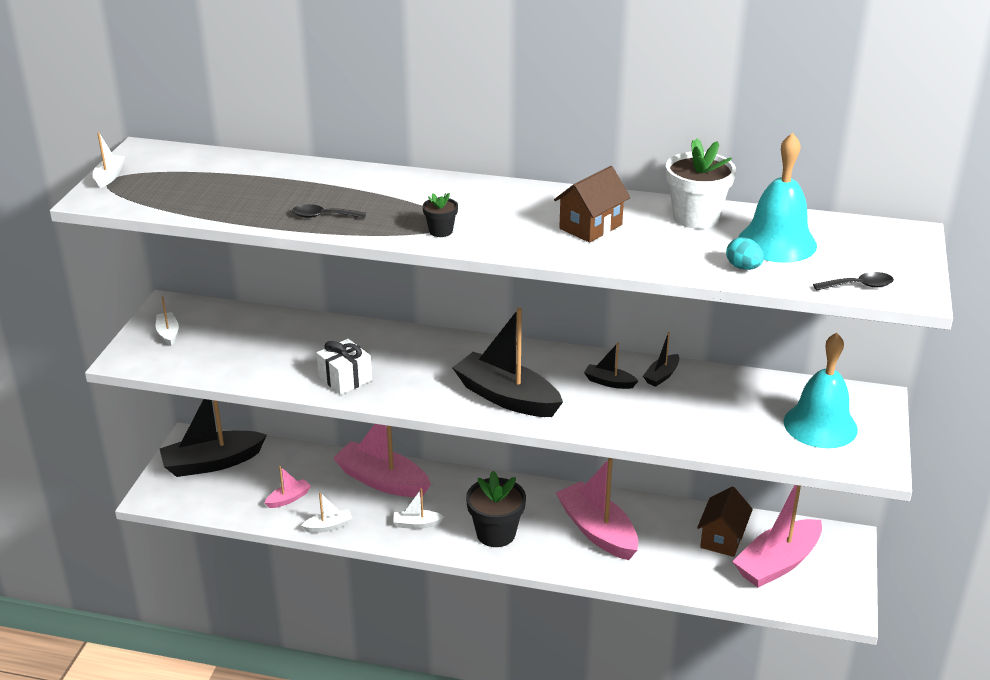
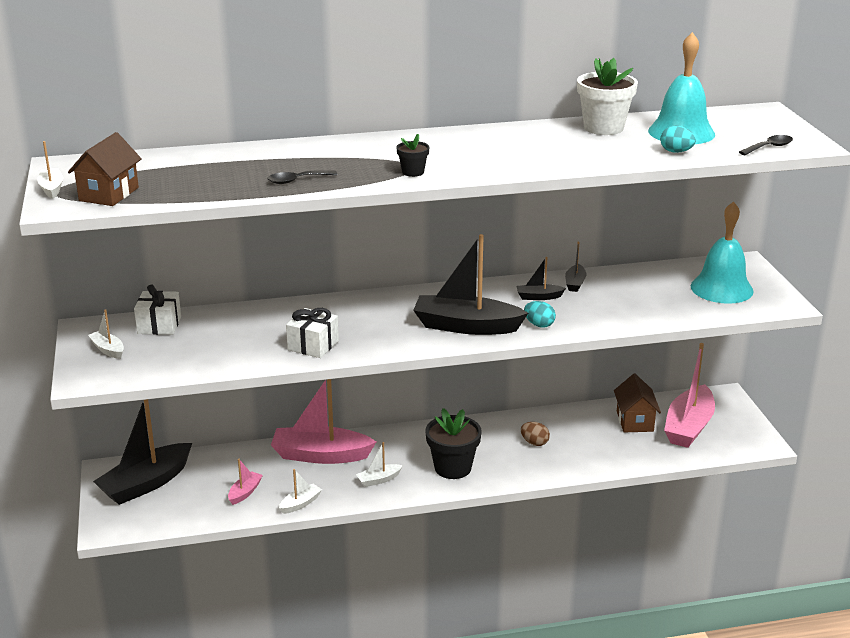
camera: 25 degrees left, 5 degrees down
(230, 319) = (159, 325): none -> white gift
(581, 416) = (539, 325): none -> turquoise egg
(590, 227) = (531, 148): brown house -> brown house (109, 194)
(597, 531) = (534, 443): pink boat -> brown egg

